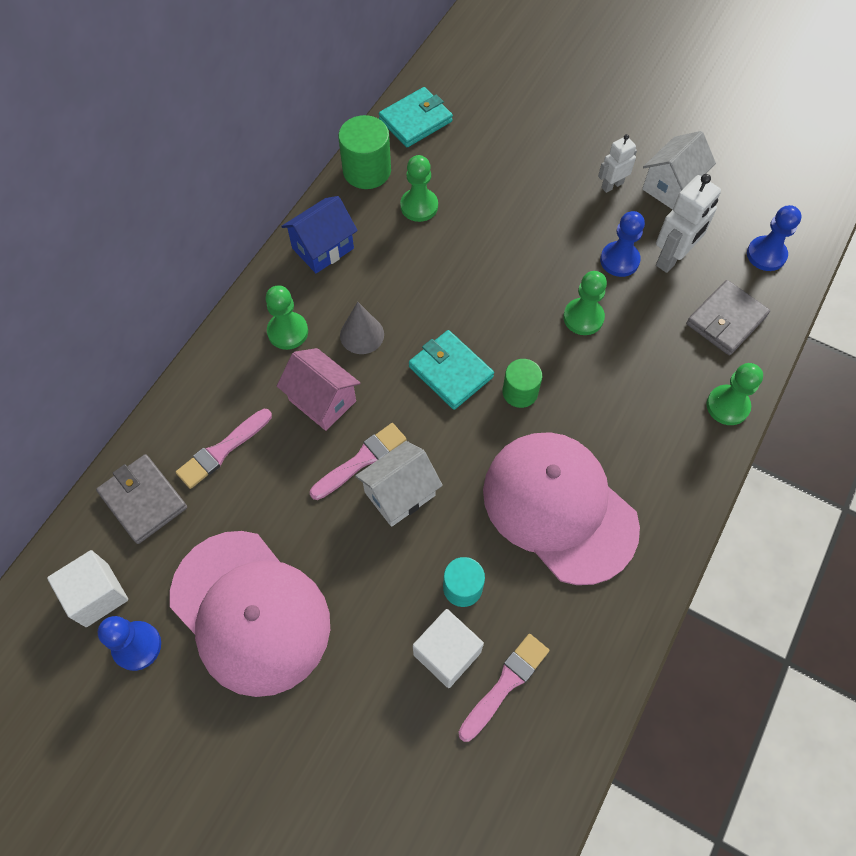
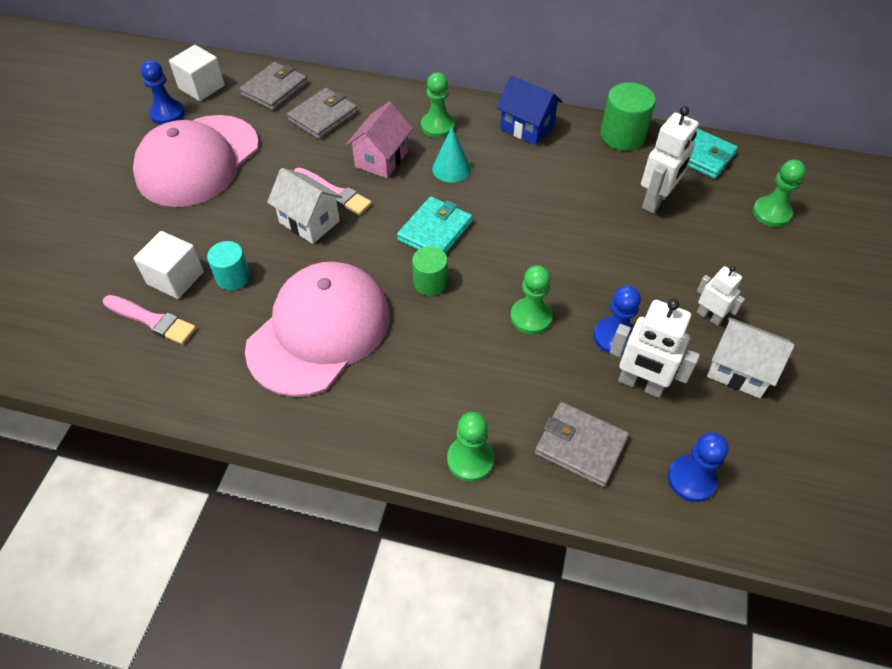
camera: 75 degrees right, 10 degrees down
(222, 450) = (323, 117): pink brush -> grey wallet
(362, 335) = (451, 168): grey cone -> turquoise cone
(419, 206) = (602, 176): green pawn -> green pawn (771, 213)
(466, 174) = (656, 201): none -> white robot

